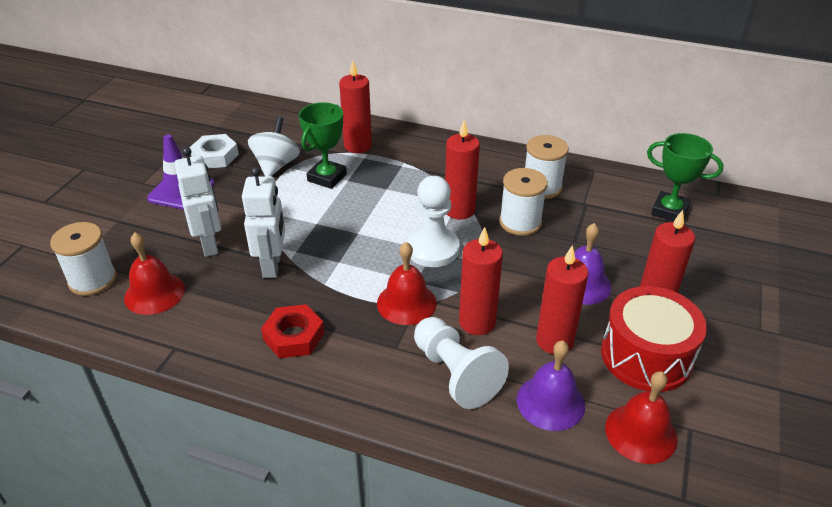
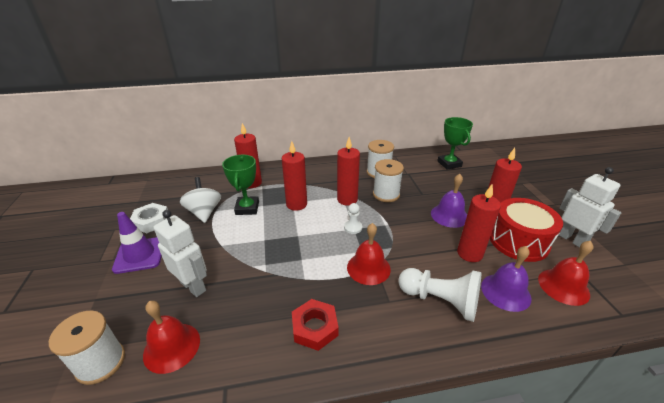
camera: 30 degrees left, 5 degrees down
(272, 265) = (256, 281): white robot -> white robot (571, 239)
(432, 249) = (353, 227): white pawn -> white pawn, size x0.50
(477, 322) = (420, 261): red candle -> red candle (296, 204)
(669, 211) = (449, 164): green trophy -> green trophy turned 75 degrees clockwise

